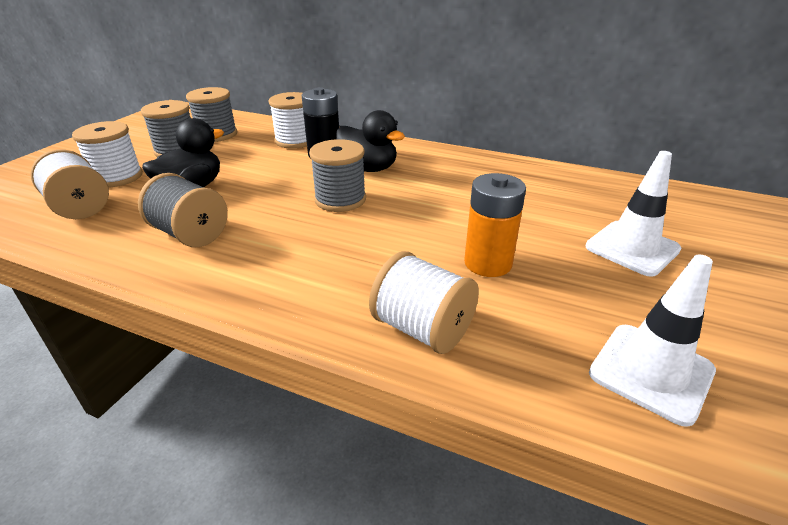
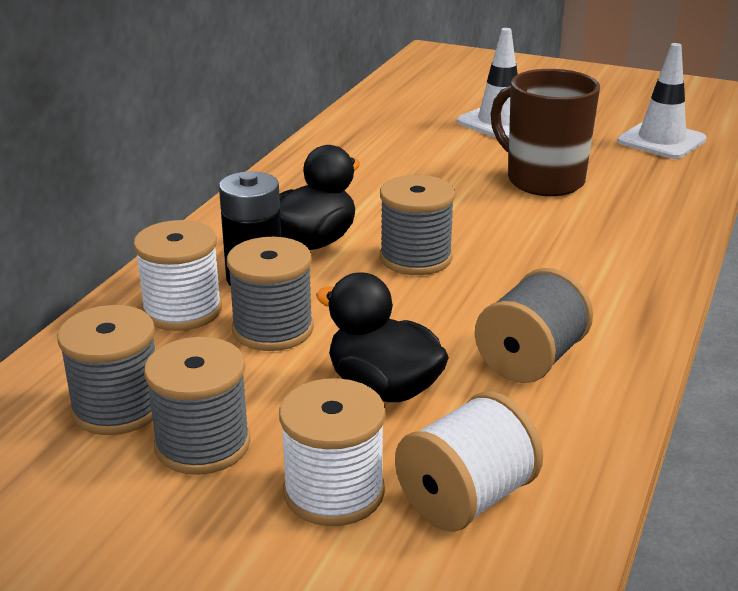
camera: 90 degrees left, 5 degrees down
(267, 161) = (273, 329): none -> grey spool
(422, 329) = (654, 212): white spool -> none
(488, 263) = (543, 180): orange battery -> brown mug

